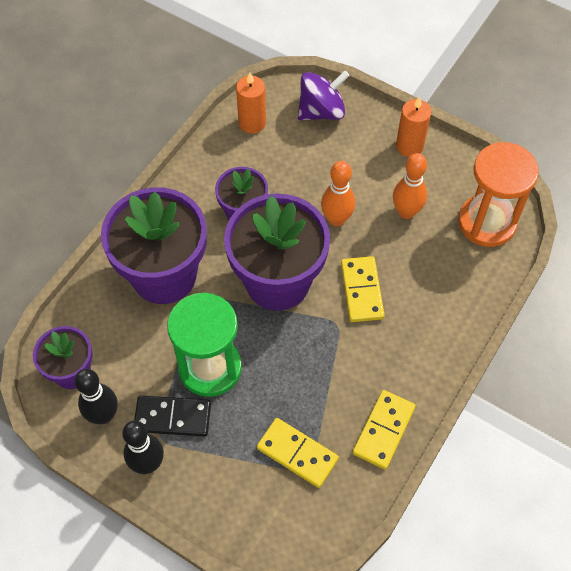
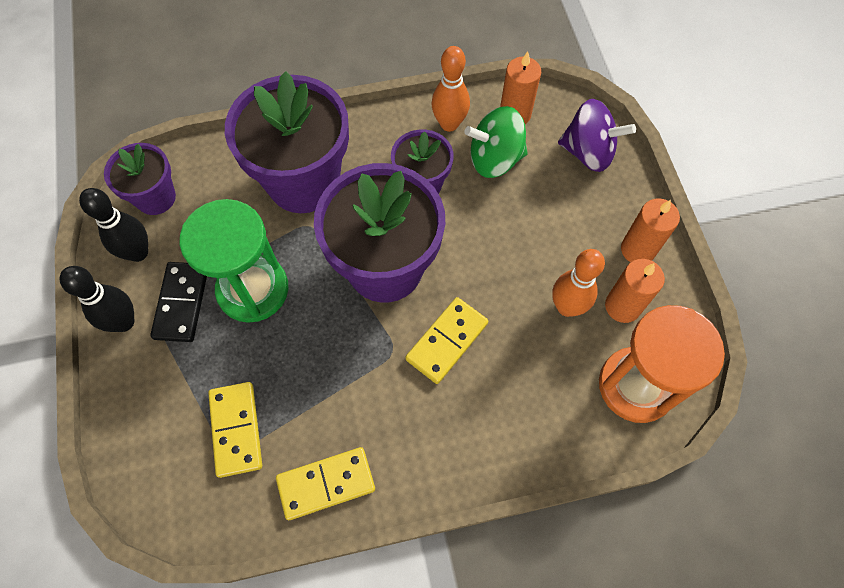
camera: 45 degrees right, 5 degrees up
(172, 417) = (181, 303): black domino -> black domino turned 45 degrees clockwise
(270, 160) = (495, 159): none -> green spinning top
(336, 219) = (495, 258): orange bowling pin -> orange bowling pin (449, 124)
(435, 185) = (622, 306): none -> orange candle

